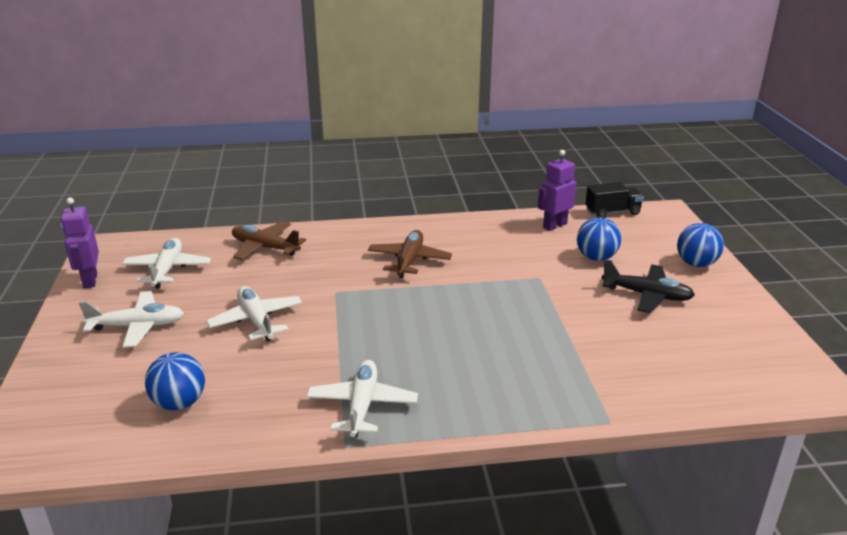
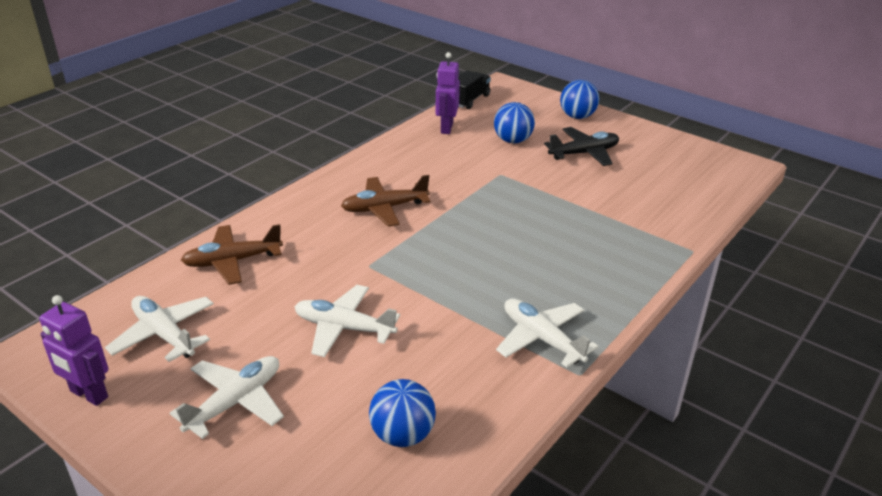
camera: 45 degrees left, 5 degrees up
(409, 260) = (384, 208): brown plane -> brown plane turned 75 degrees counterclockwise

